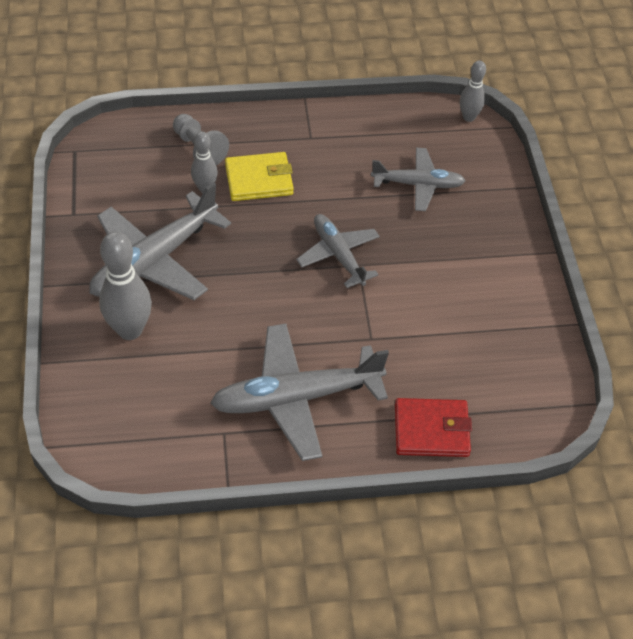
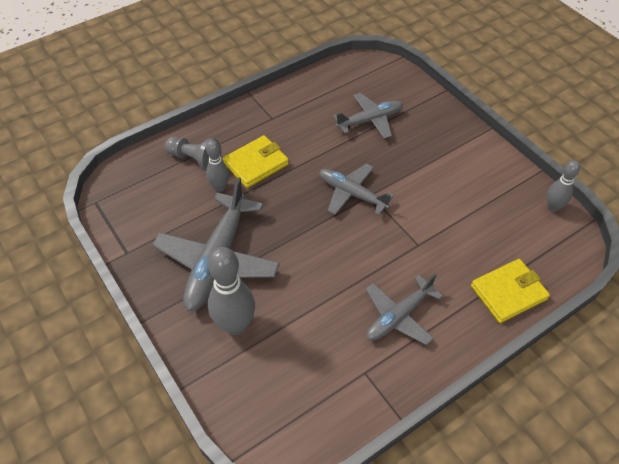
camera: 25 degrees left, 0 degrees up
(297, 397) = (399, 316): grey plane -> grey plane, size x0.61
(431, 430) = (508, 292): red wallet -> yellow wallet
(468, 117) = (370, 61): grey bowling pin -> grey bowling pin (553, 207)

